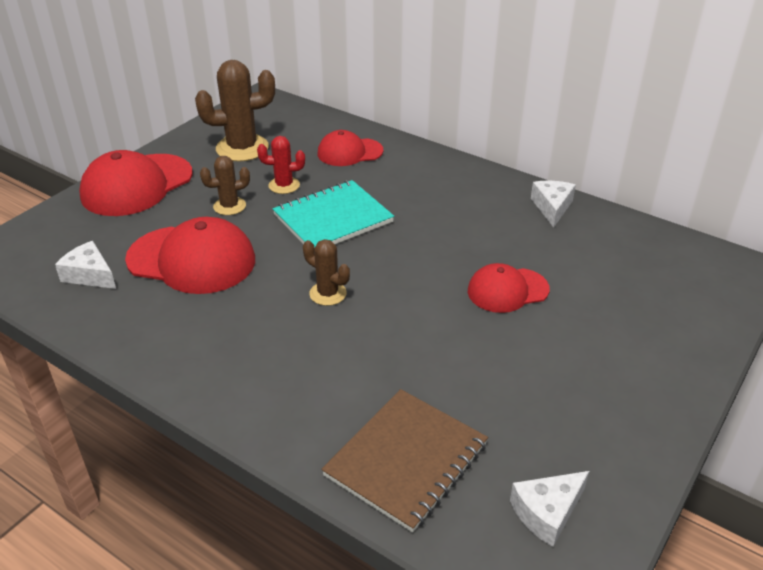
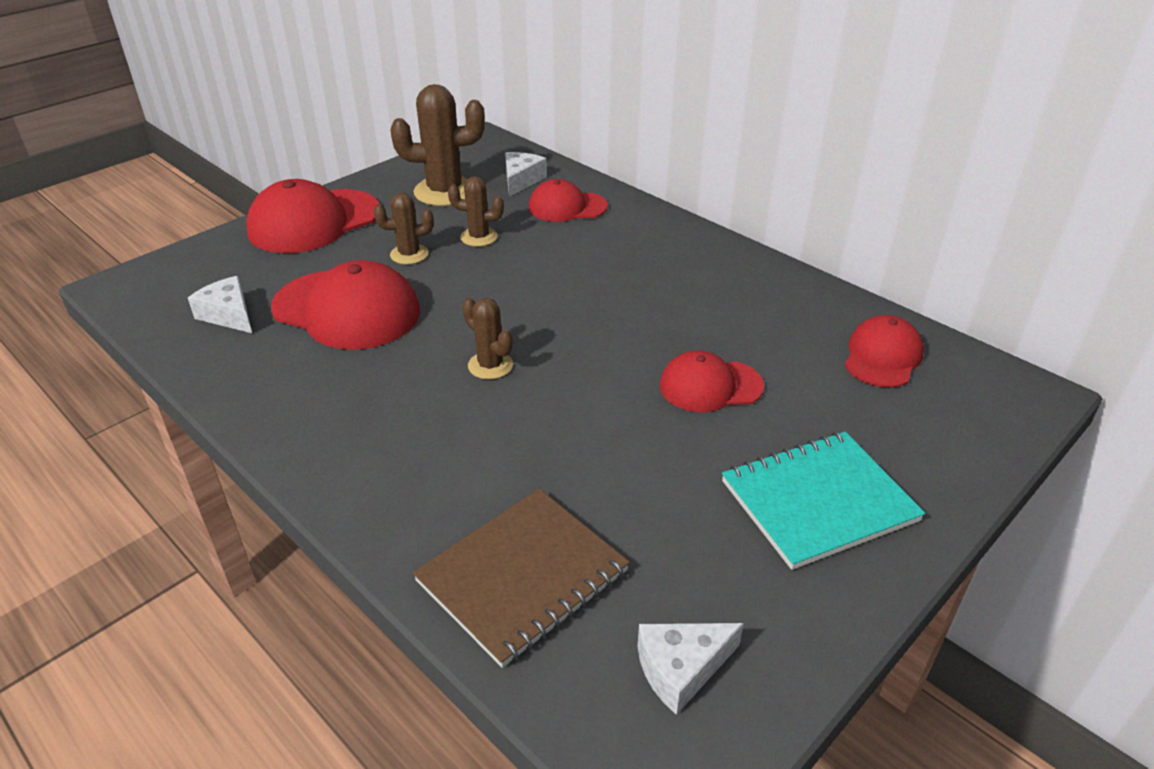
camera: 10 degrees right, 0 degrees up
(284, 185) = (479, 237): red cactus -> brown cactus
(333, 218) = (524, 280): turquoise notebook -> turquoise notebook (818, 501)
(552, 207) = (795, 293): white cheese -> white cheese (521, 180)
(631, 252) = (882, 356): none -> red cap

